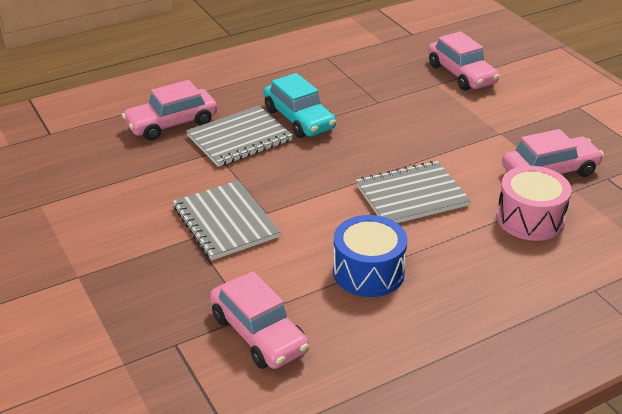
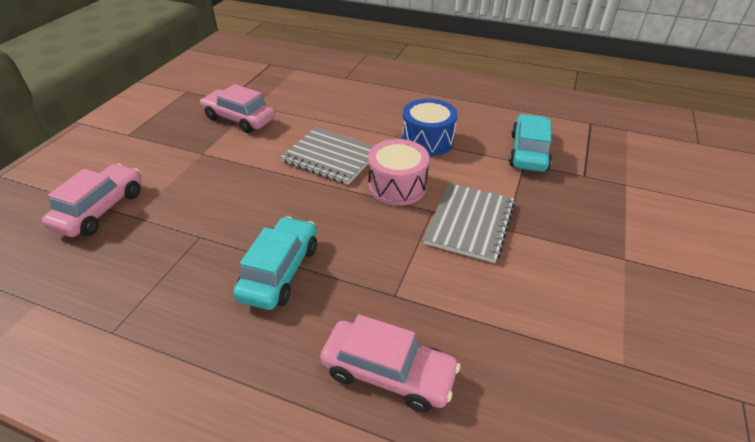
camera: 130 degrees left, 5 degrees up
(239, 138) = (356, 292): grey notebook -> none
(259, 333) = (528, 152): pink car -> turquoise car
(530, 219) = (304, 110): pink drum -> pink drum (397, 186)

